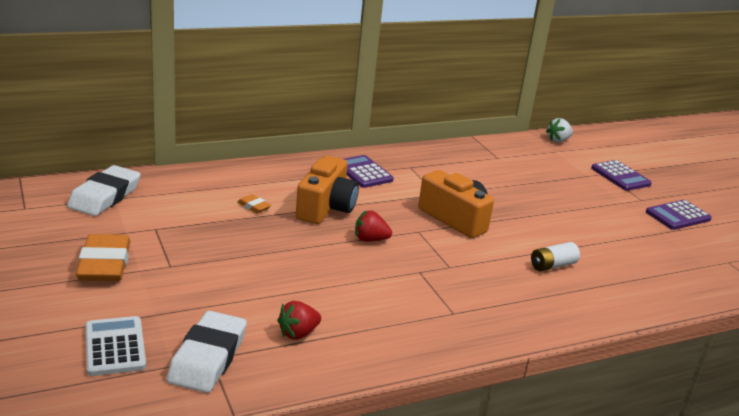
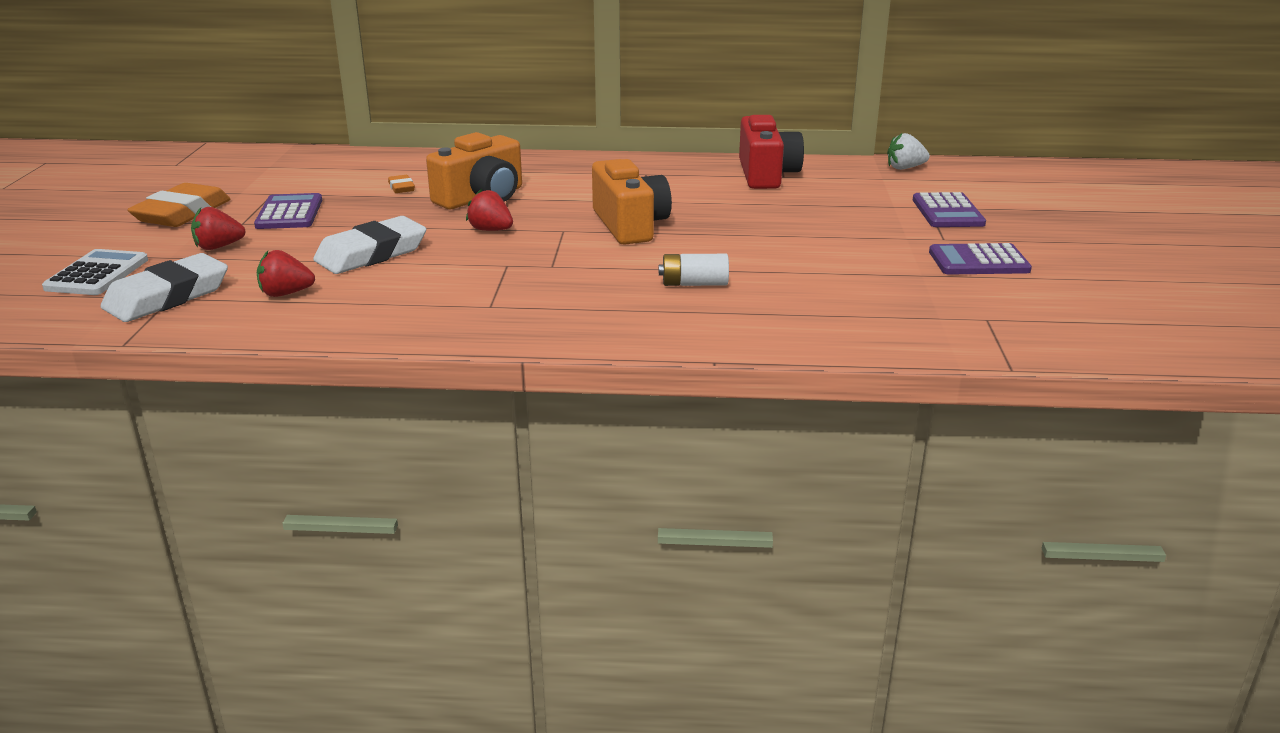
camera: 30 degrees right, 0 degrees up
(105, 196) = (262, 163): white eraser -> white eraser (371, 254)
(183, 296) = (218, 247): none -> red strawberry
(363, 172) = (576, 173): purple calculator -> purple calculator (289, 213)
(486, 157) = (766, 174): none -> red camera

